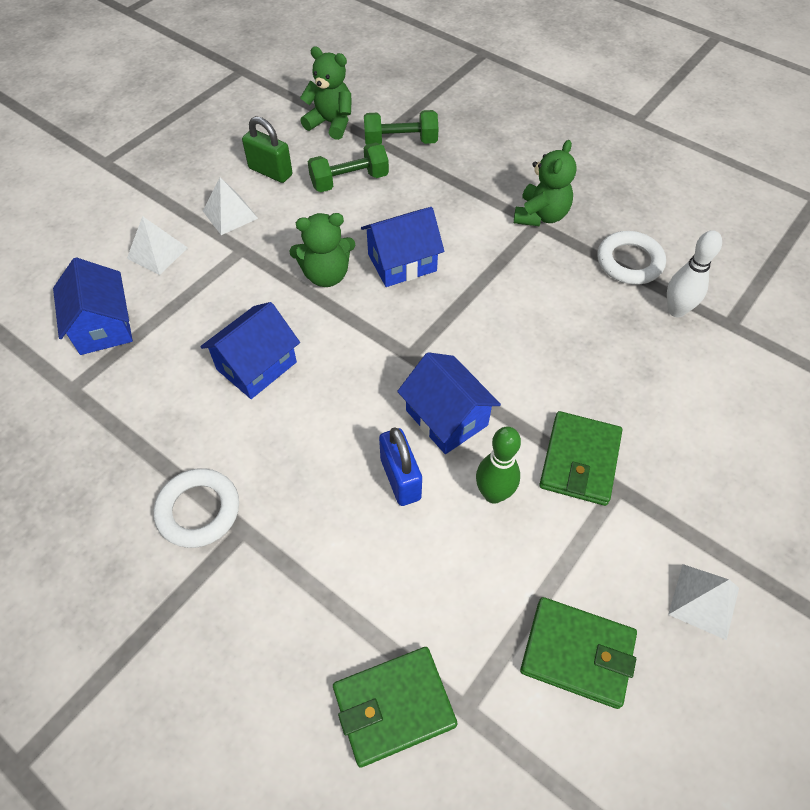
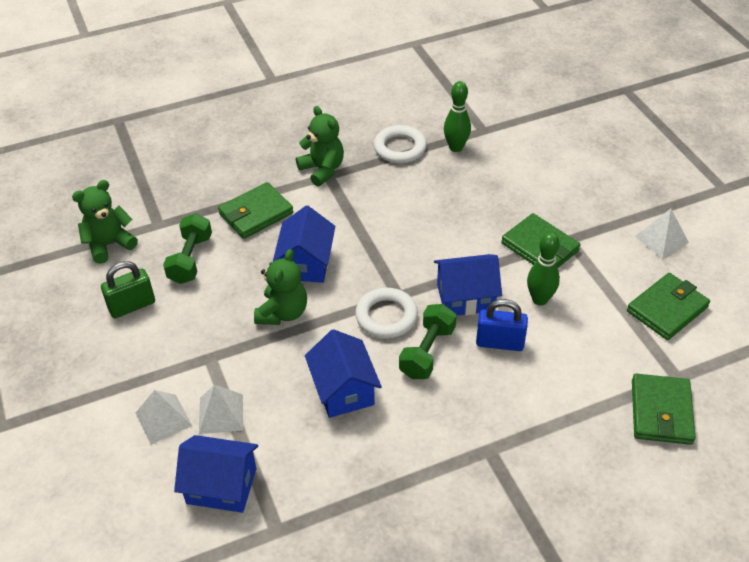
camera: 60 degrees left, 10 degrees down
(198, 510) = (457, 472): white ring -> white ring (386, 316)
(230, 214) = (160, 351): white pyramid -> white pyramid (221, 414)
(400, 142) = (174, 211): green dumbbell -> green dumbbell (427, 352)
(440, 196) = (256, 213): none -> green wallet
(676, 310) = (456, 147): white bowling pin -> green bowling pin

